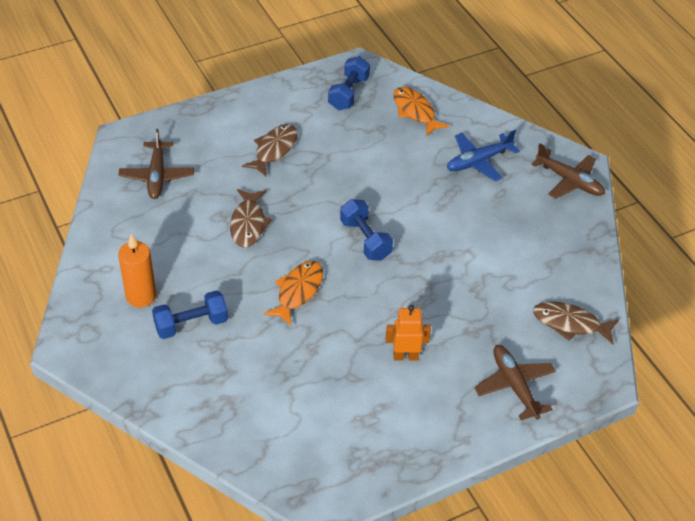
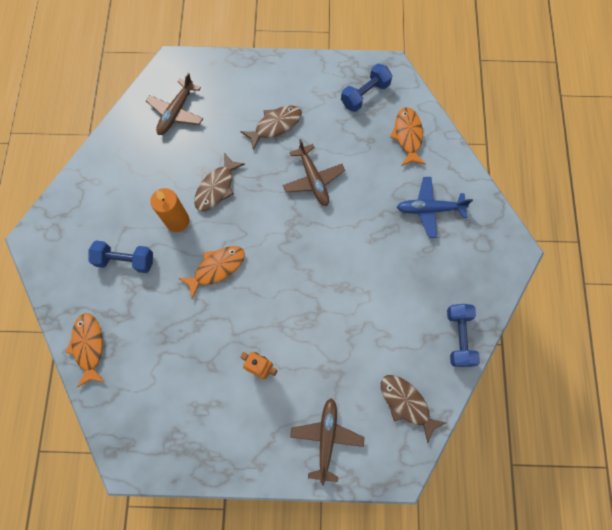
camera: 30 degrees right, 25 degrees up
(141, 296) = (105, 218): orange candle -> orange candle (177, 221)
(203, 417) = (89, 346): none -> orange fish
(365, 240) = (294, 244): blue dumbbell -> blue dumbbell (458, 337)
(569, 181) = (494, 264): brown plane -> brown plane (313, 180)

